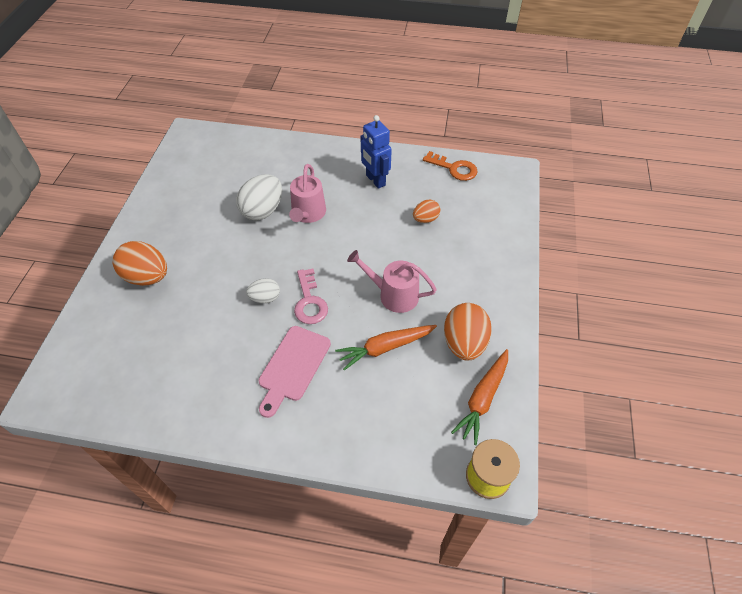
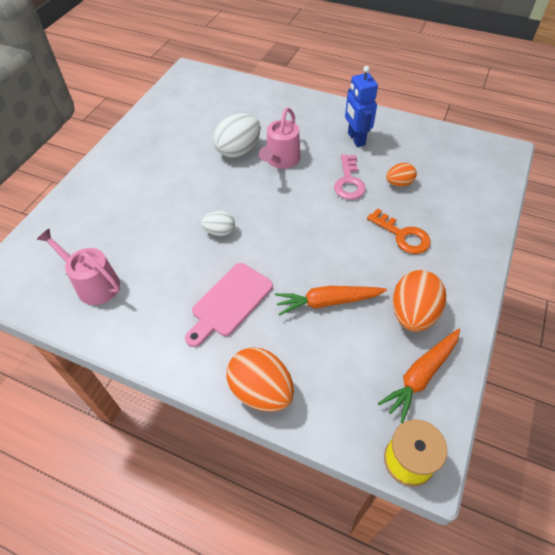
camera: 15 degrees right, 0 degrees up
(147, 277) = (115, 193): orange egg -> orange egg (261, 390)
(309, 301) = (262, 243): pink key -> pink key (349, 182)
(394, 295) = (349, 251): pink watering can -> pink watering can (94, 284)
(454, 168) = (440, 139): orange key -> orange key (402, 235)

